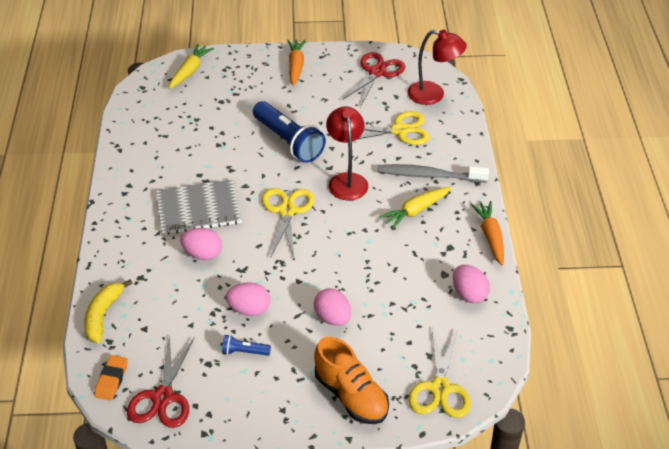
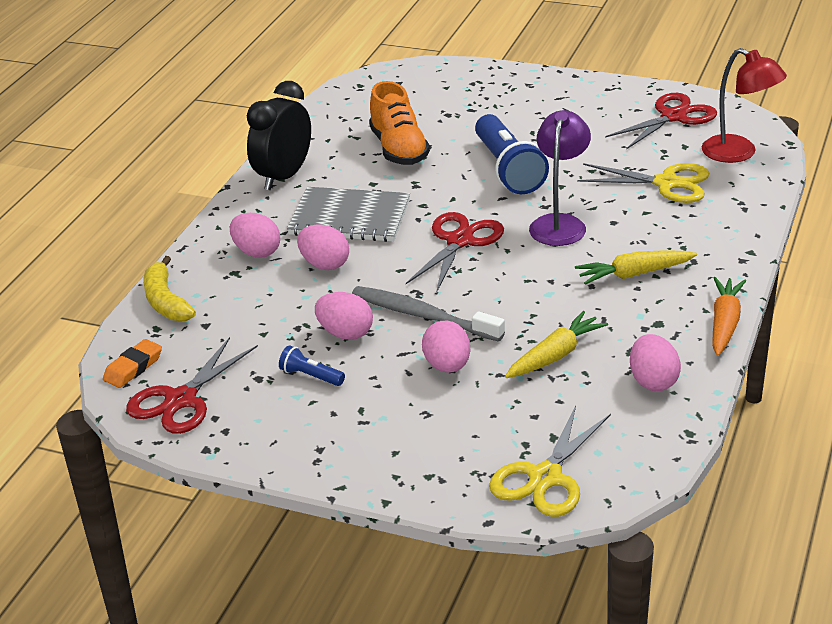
camera: 25 degrees right, 10 degrees down
(103, 315) = (166, 301): yellow banana -> yellow banana turned 60 degrees counterclockwise
(130, 183) = (283, 177): none -> black clock
(147, 255) = (257, 252): none -> pink egg
(190, 71) = (428, 78): yellow carrot -> yellow carrot (555, 355)
(287, 211) = (460, 241): yellow scissors -> red scissors
(296, 66) = (567, 94): orange carrot -> none
(346, 180) = (559, 223): red lamp -> purple lamp
(351, 396) = (418, 456): orange shoe -> orange shoe (399, 149)
(429, 175) = (678, 239): grey toothbrush -> grey toothbrush (423, 316)

